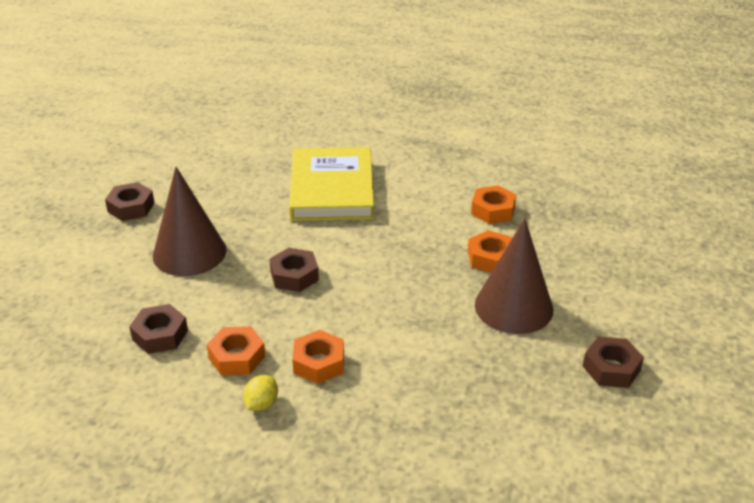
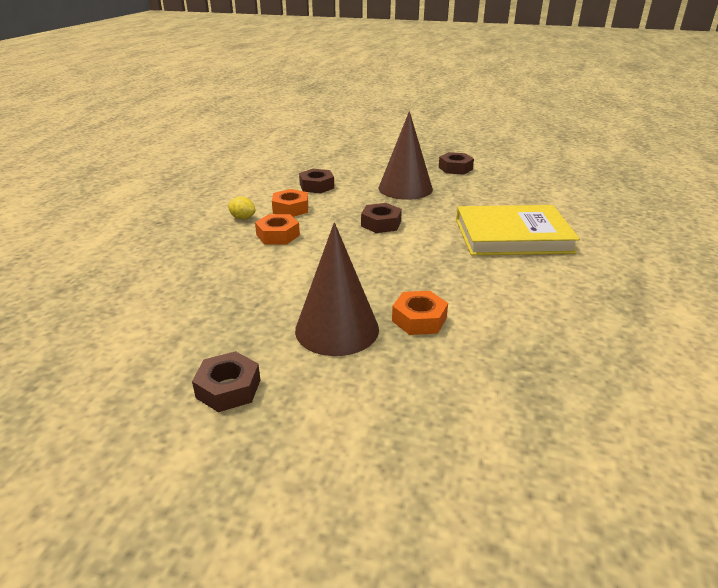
camera: 90 degrees right, 5 degrees down
(493, 210) = (512, 326): orange nut -> none

